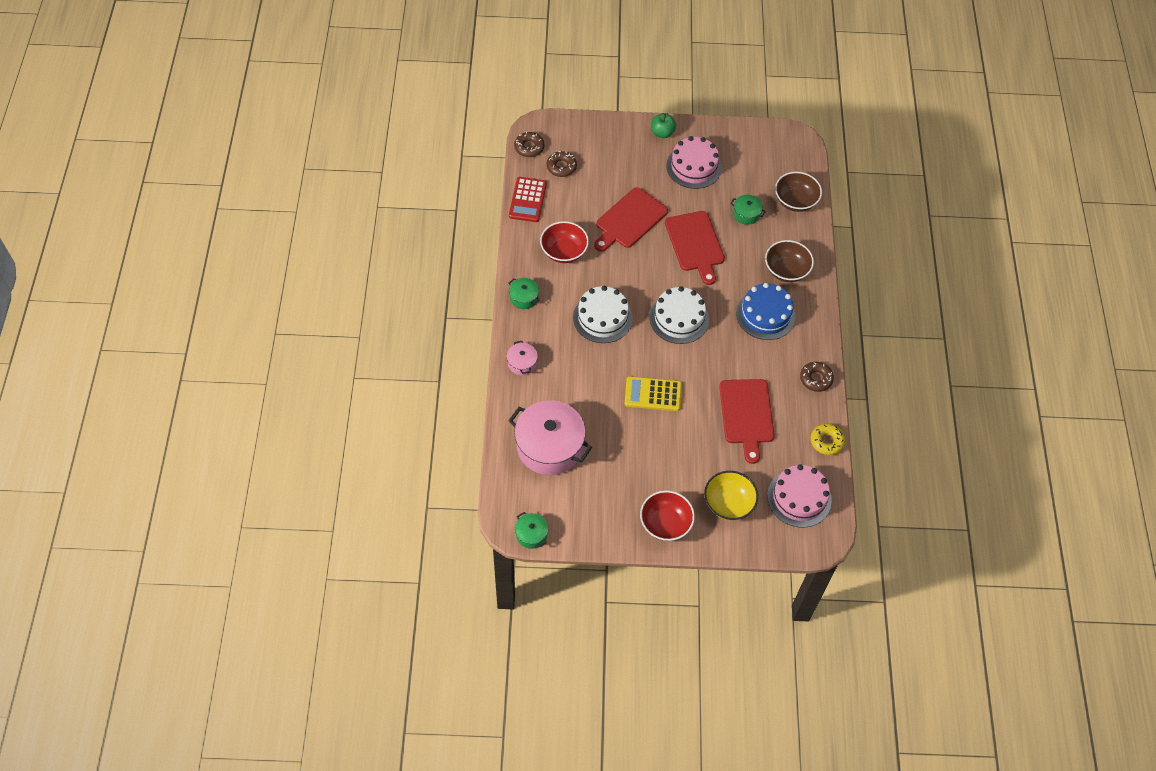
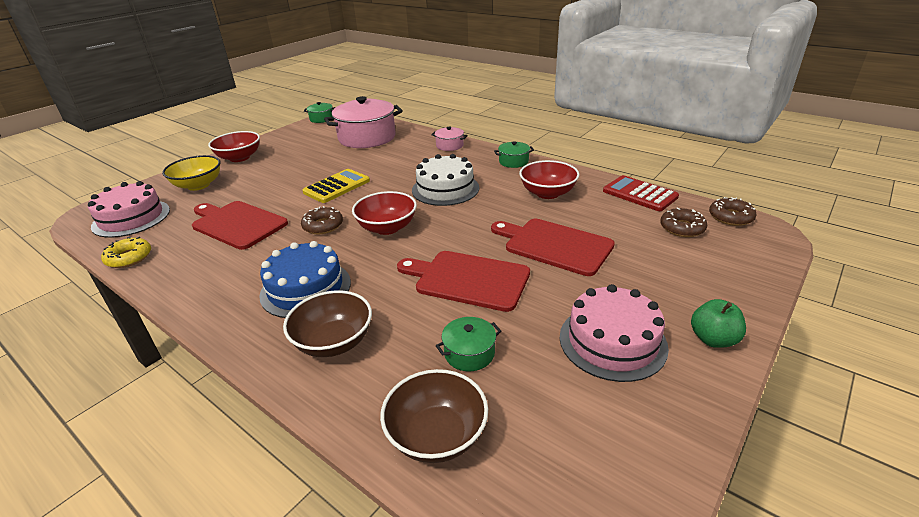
camera: 130 degrees right, 25 degrees down
(629, 220) = (554, 245): red cutting board -> red cutting board turned 45 degrees counterclockwise
(679, 318) = (387, 228): white cake -> red bowl
(816, 379) = (184, 286): brown donut -> brown donut (323, 226)

